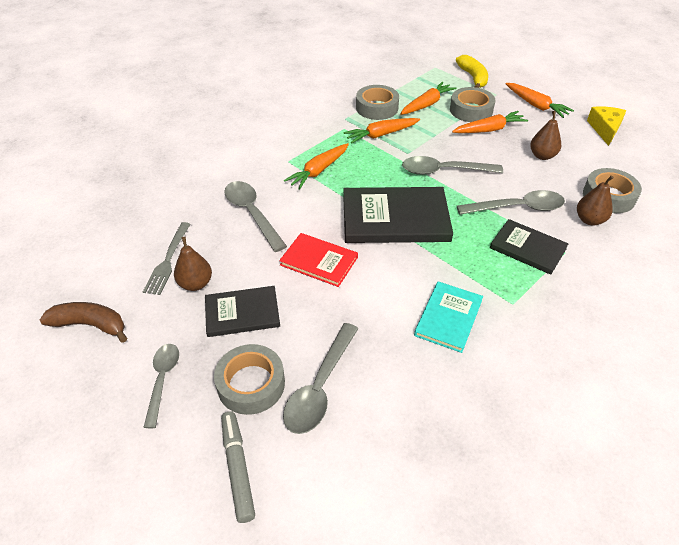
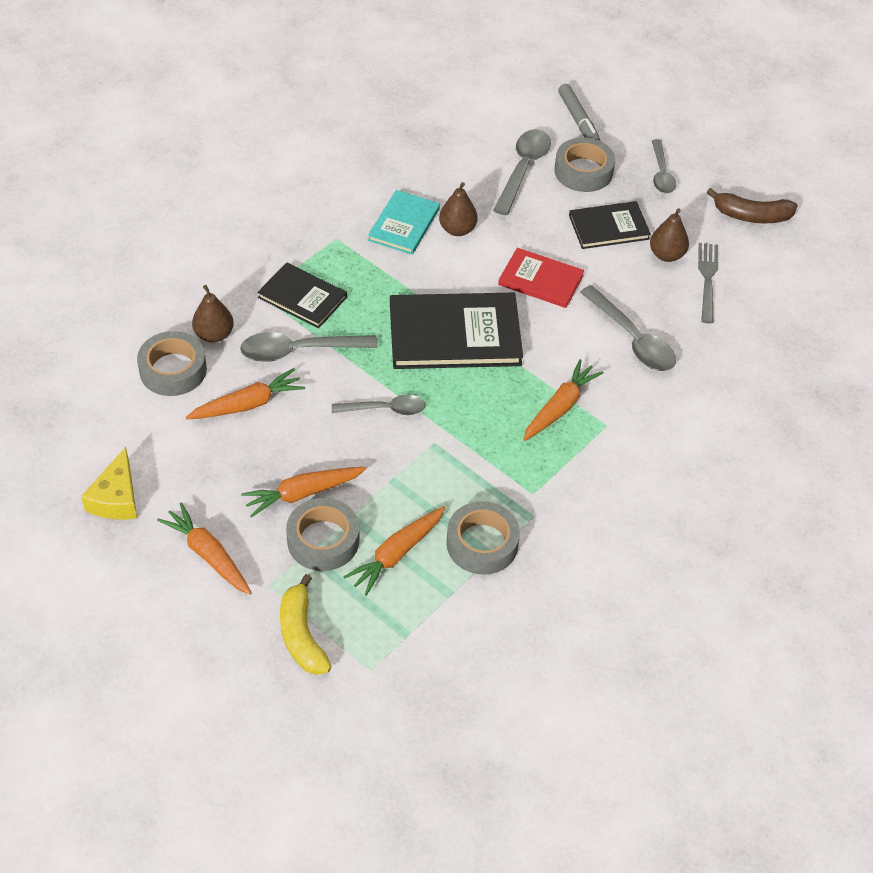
camera: 175 degrees right, 5 degrees up
(381, 135) = (474, 479): orange carrot -> orange carrot (248, 404)
(444, 171) = (385, 409): grey spoon -> grey spoon, size x0.67
(542, 156) = (237, 440): brown pear -> brown pear (457, 229)

